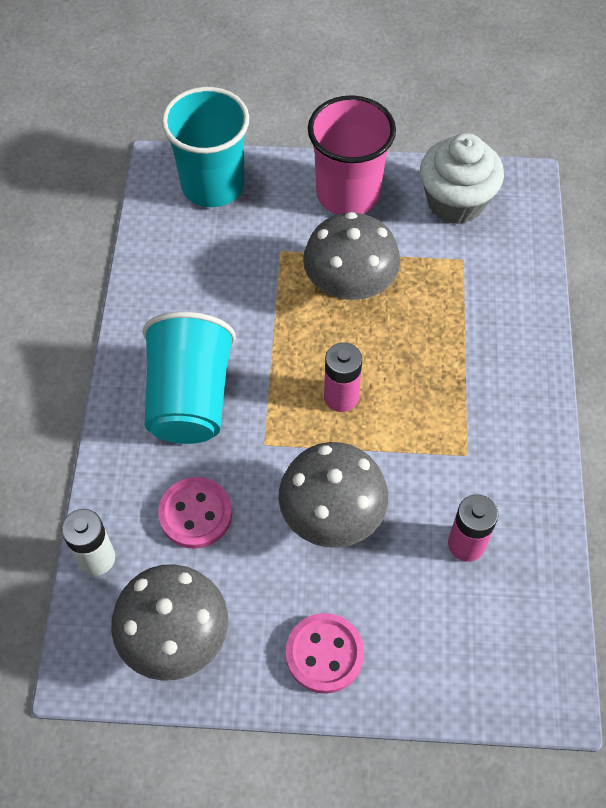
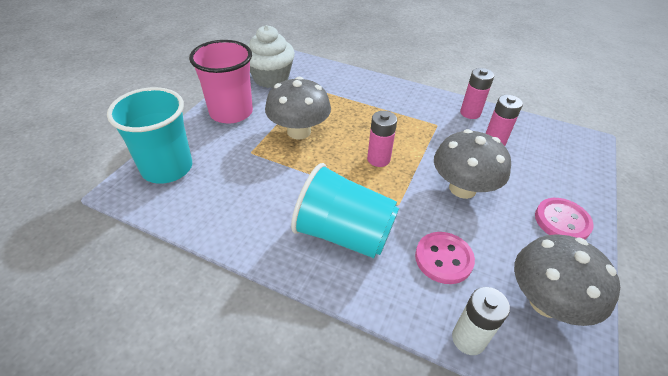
camera: 70 degrees left, 15 degrees down
(527, 497) = (470, 113): none -> pink battery

